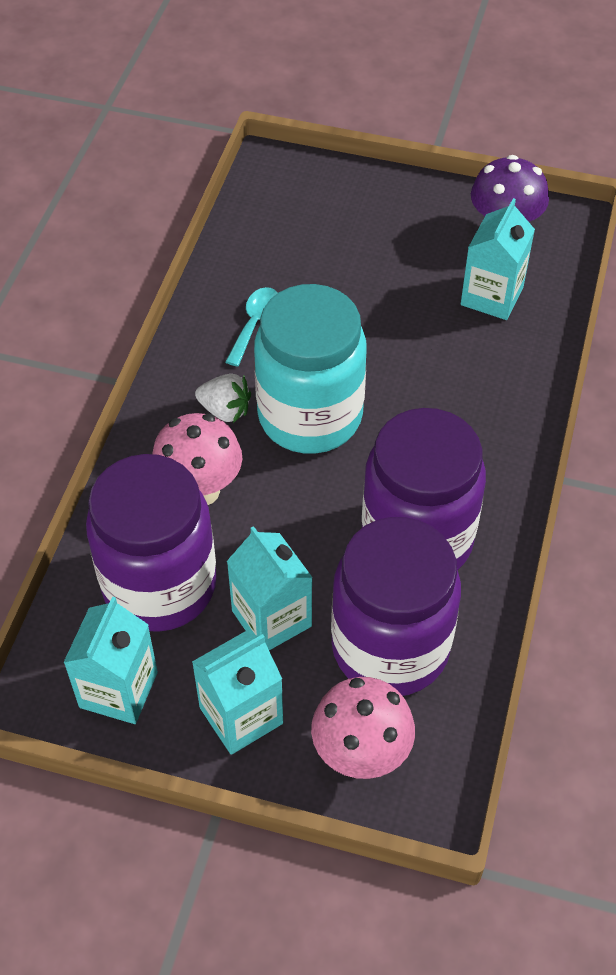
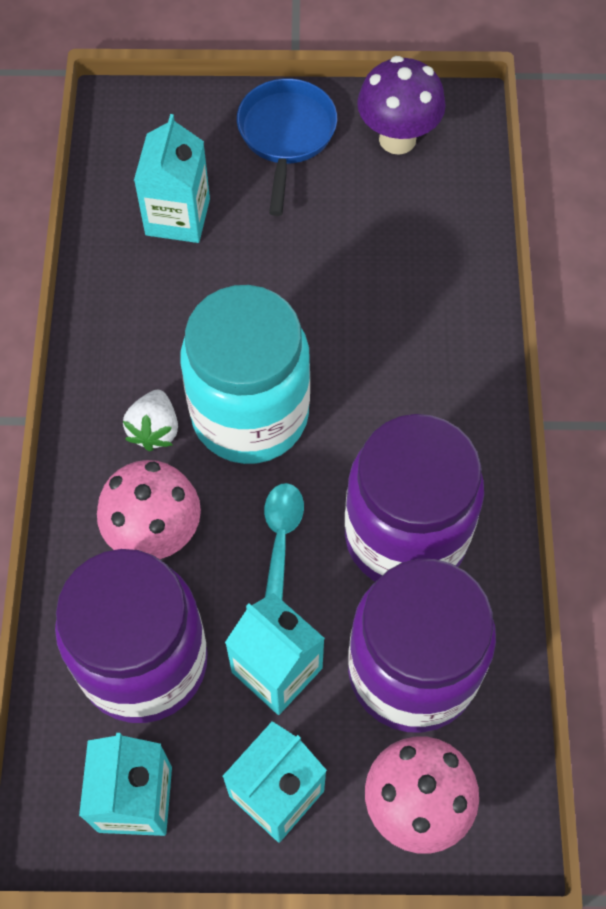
camera: 15 degrees left, 10 degrees up
(225, 410) = (154, 430): white strawberry -> white strawberry turned 90 degrees clockwise
(255, 324) = (157, 314): turquoise spoon -> turquoise spoon (281, 536)
(407, 211) = (286, 135): none -> blue pan
(492, 296) = (406, 222): turquoise carton -> turquoise carton (177, 217)

